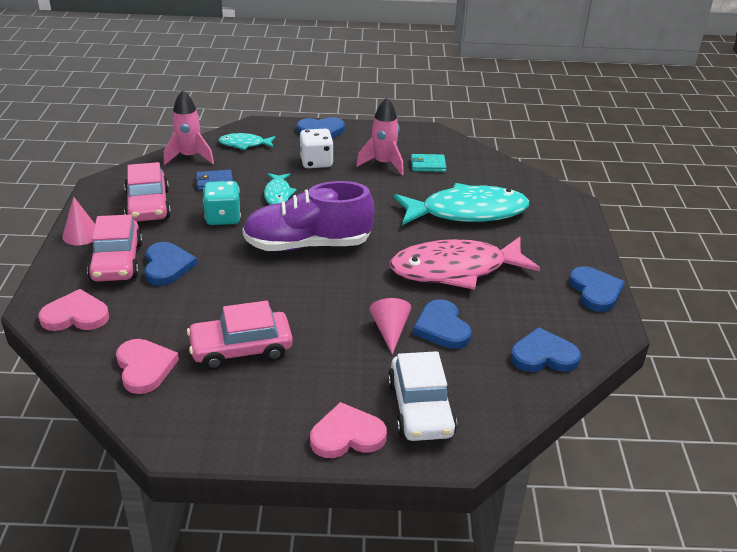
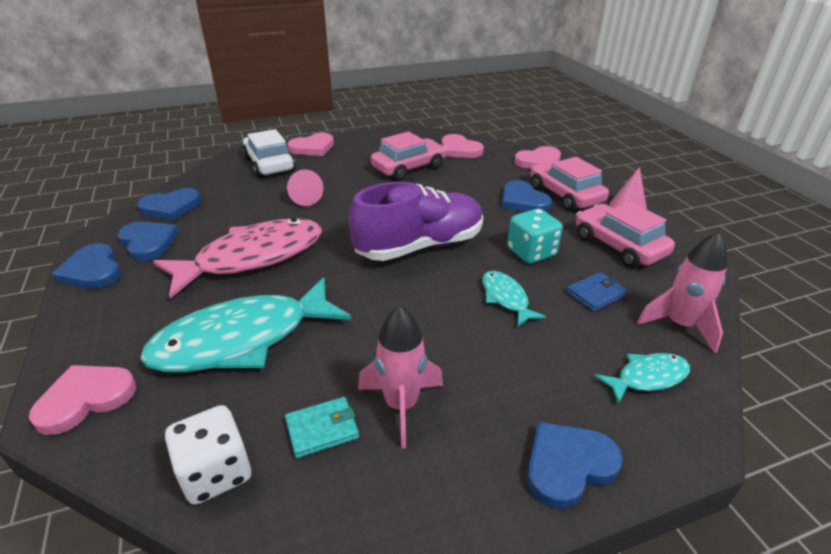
camera: 160 degrees right, 0 degrees up
(316, 162) = (507, 373): white dice -> white dice (216, 473)
(442, 328) = (260, 208): blue heart -> blue heart (148, 243)
(558, 204) = (85, 399): none -> pink heart

